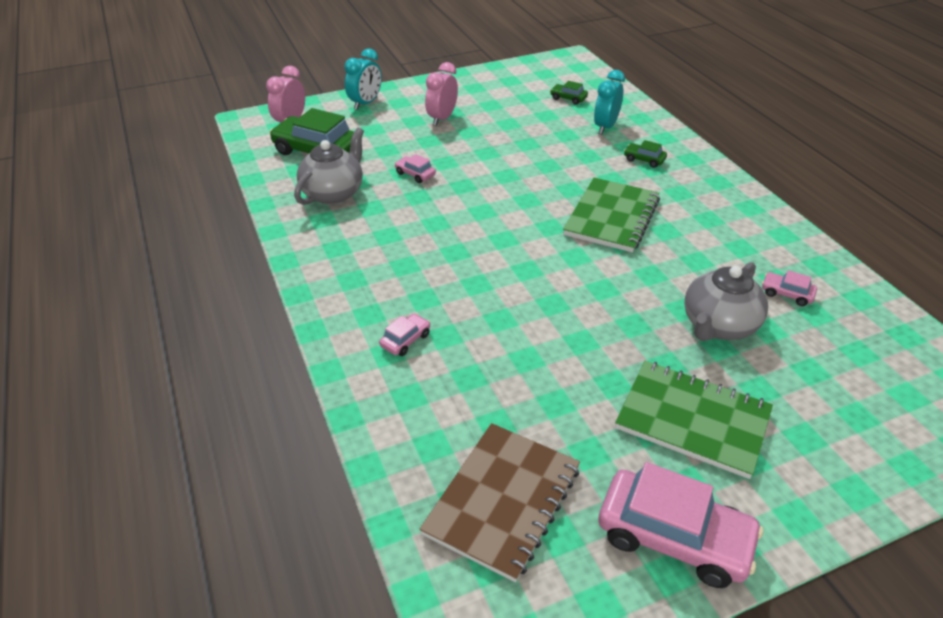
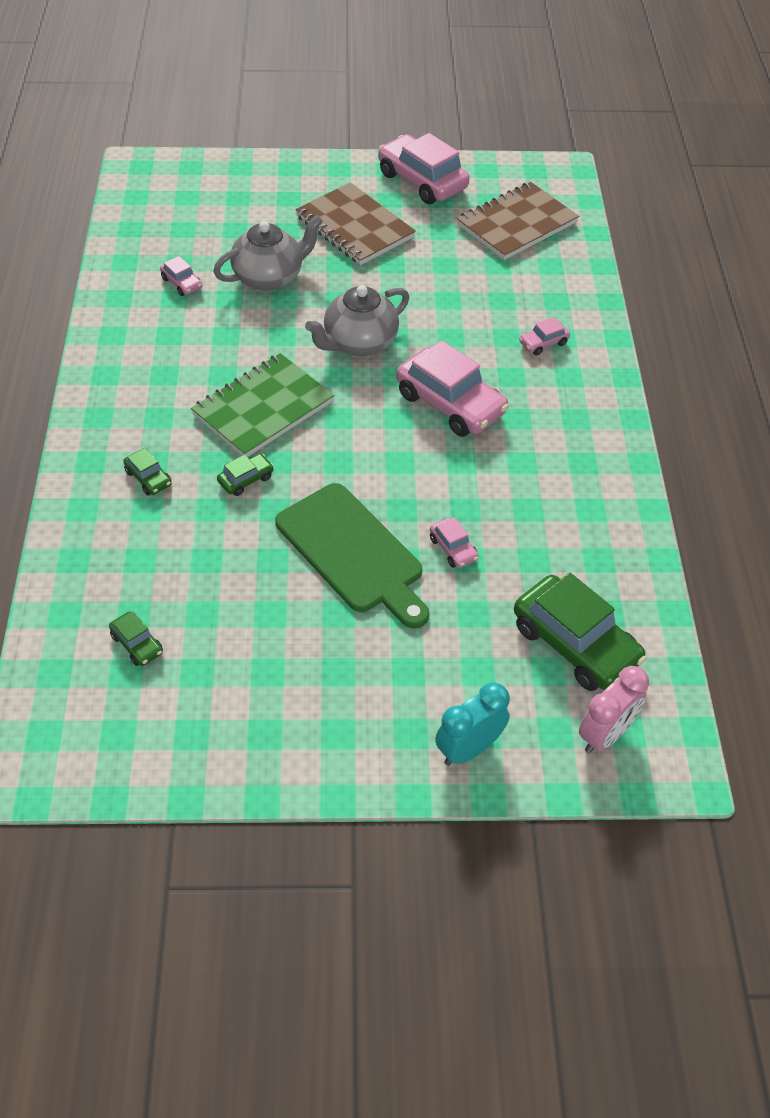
camera: 160 degrees left, 10 degrees up
(333, 193) = (568, 548): grey teapot -> grey teapot (359, 343)
(442, 118) = (362, 660): pink clock -> none
(467, 260) = (450, 403): none -> pink car
(480, 157) = (353, 552): none -> green cutting board
(581, 174) = (246, 479): none -> green car
(605, 127) = (140, 557): turquoise clock -> none
(692, 420) = (354, 227): green notebook -> brown notebook

